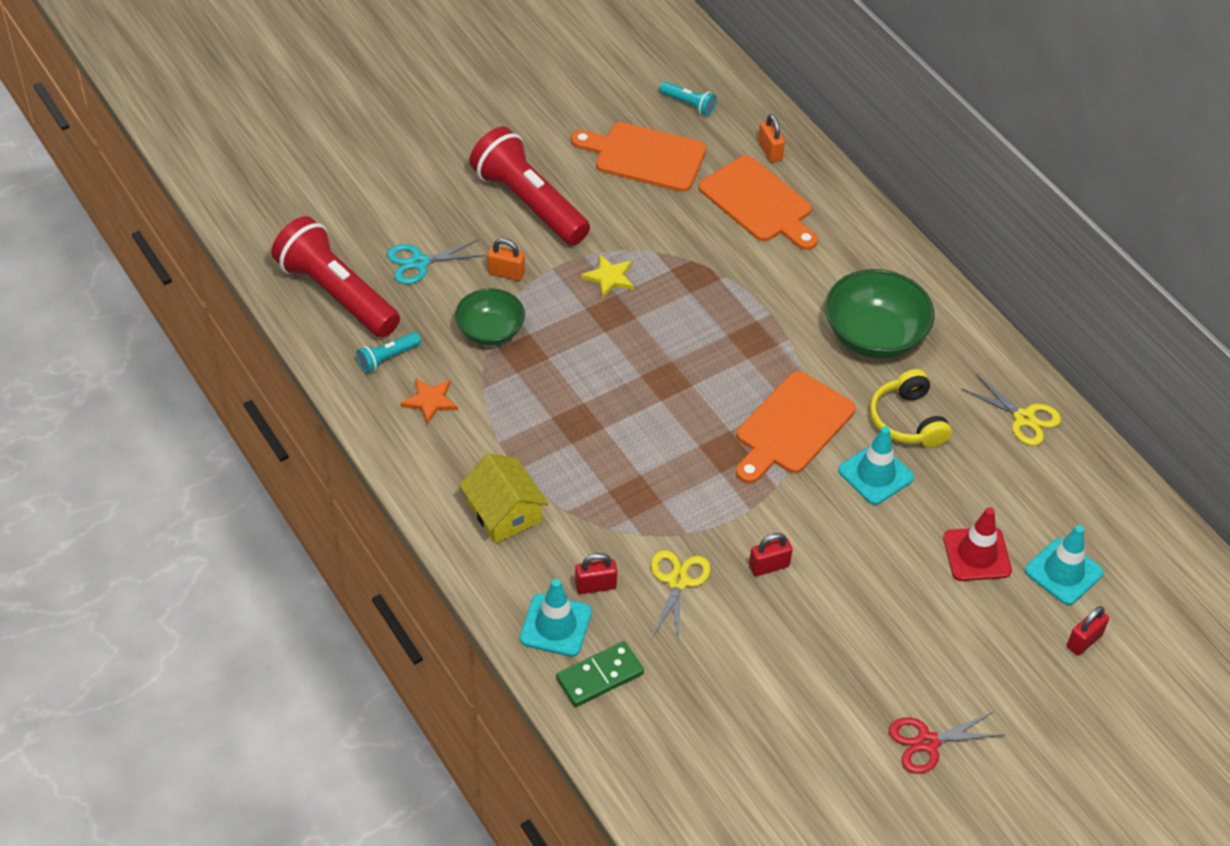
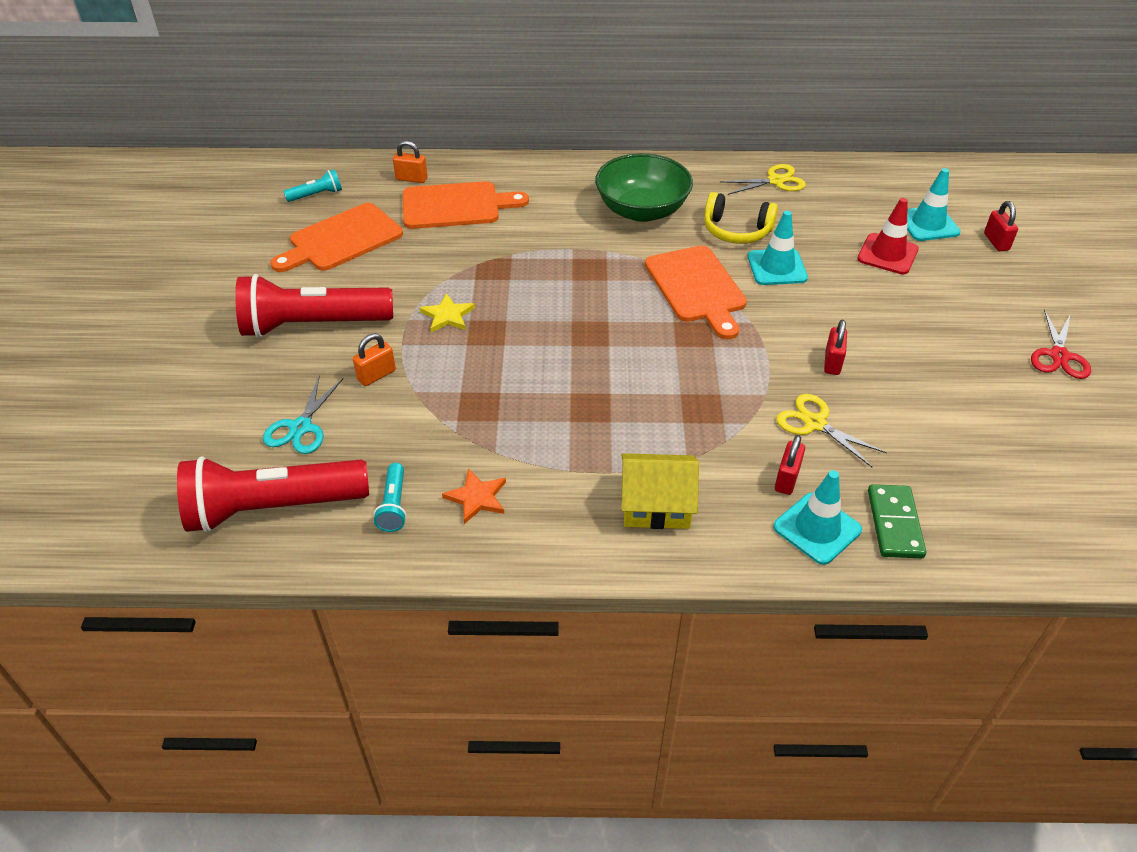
camera: 55 degrees left, 5 degrees down
(490, 331) = (433, 416): green bowl -> none

